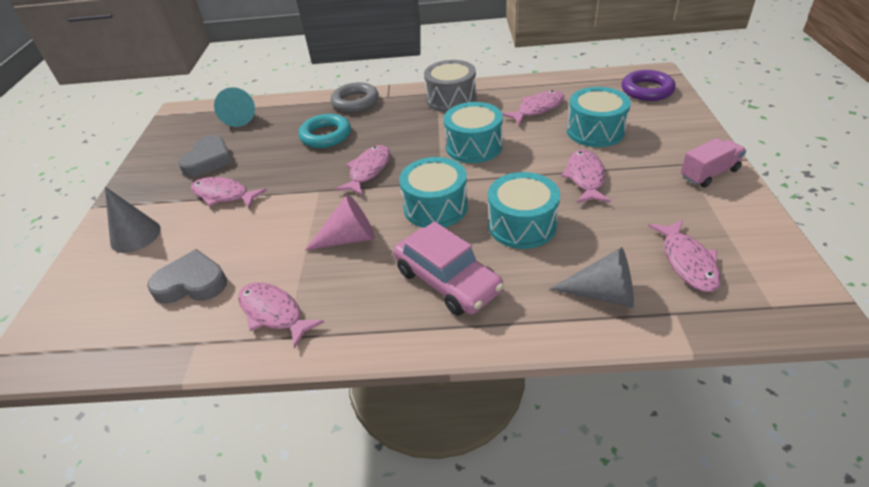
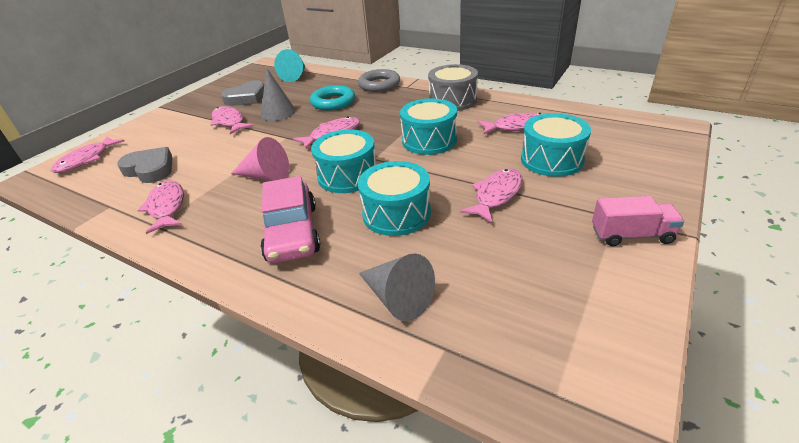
camera: 30 degrees right, 5 degrees down
(135, 235) = (158, 130): grey cone -> grey cone (278, 112)
(647, 90) = (648, 139): purple ring -> none
(687, 262) = (510, 307): pink fish -> pink fish (86, 159)

